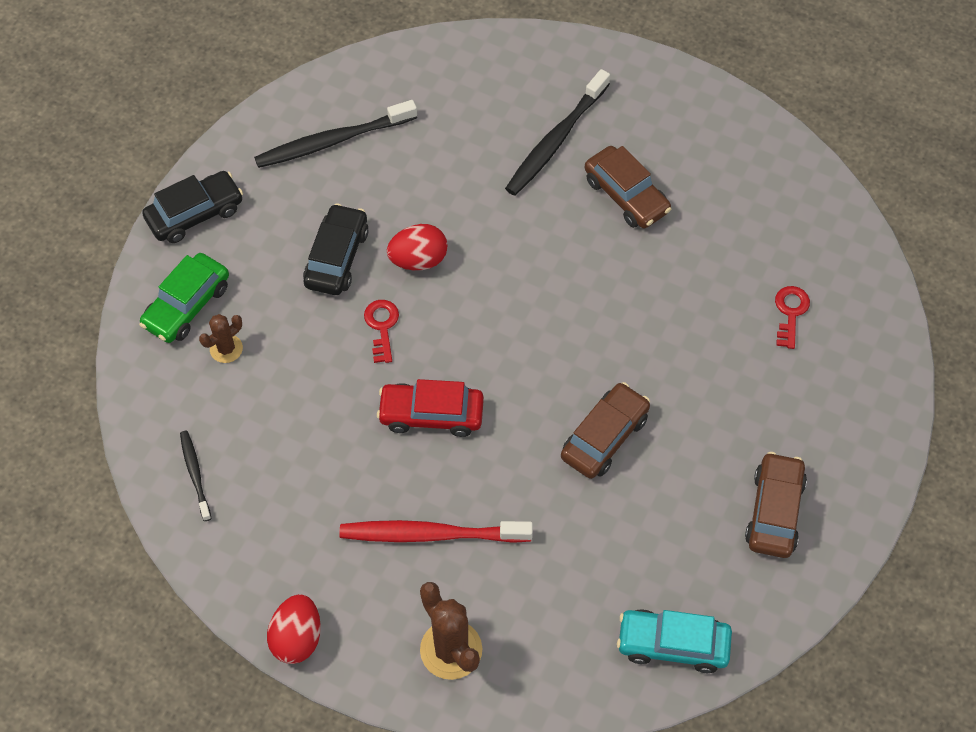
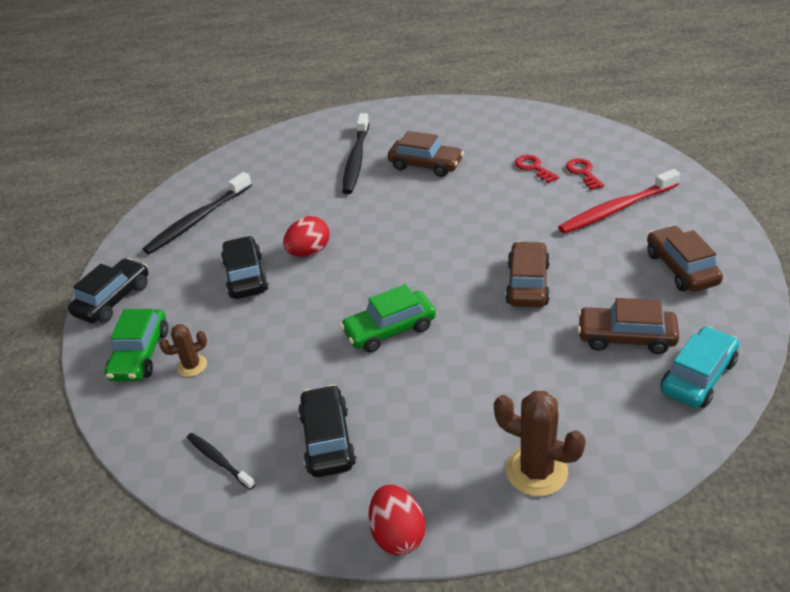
camera: 25 degrees left, 20 degrees down
(226, 349) = (192, 366): brown cactus -> brown cactus turned 45 degrees clockwise
(297, 508) = (327, 440): none -> black car
(382, 327) = (310, 298): red key -> red key (533, 168)
(431, 415) = (390, 330): red car -> green car
(431, 534) = (452, 401): red toothbrush -> red toothbrush (616, 209)
(645, 561) = (626, 337): none -> brown car
(673, 645) = (698, 376): turquoise car -> turquoise car turned 150 degrees clockwise

